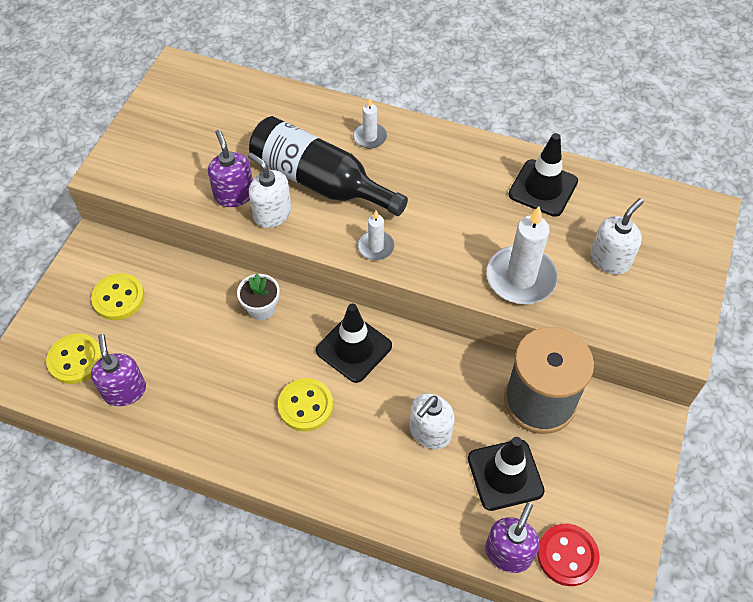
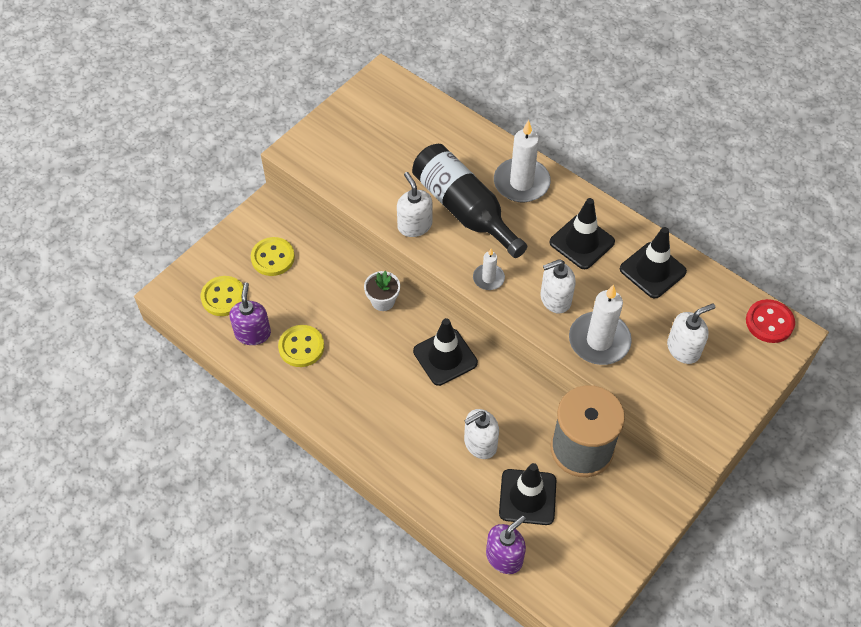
camera: 20 degrees right, 0 degrees up
(234, 194) = (390, 200): purple soap dispenser -> none
(305, 406) = (388, 390): yellow button -> yellow button (301, 347)
(370, 137) = (521, 183): white candle -> white candle, size x1.87
(456, 248) = (555, 299): none -> white soap dispenser
(458, 180) = (582, 242): none -> black traffic cone
(567, 555) = (551, 575): red button -> red button (769, 322)

